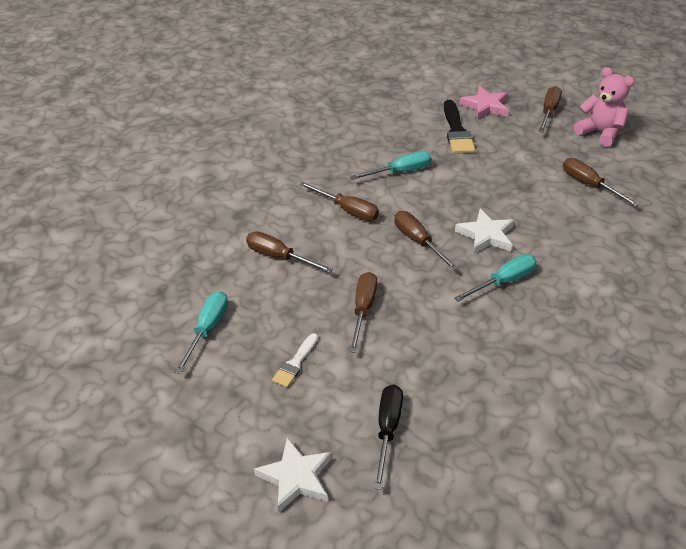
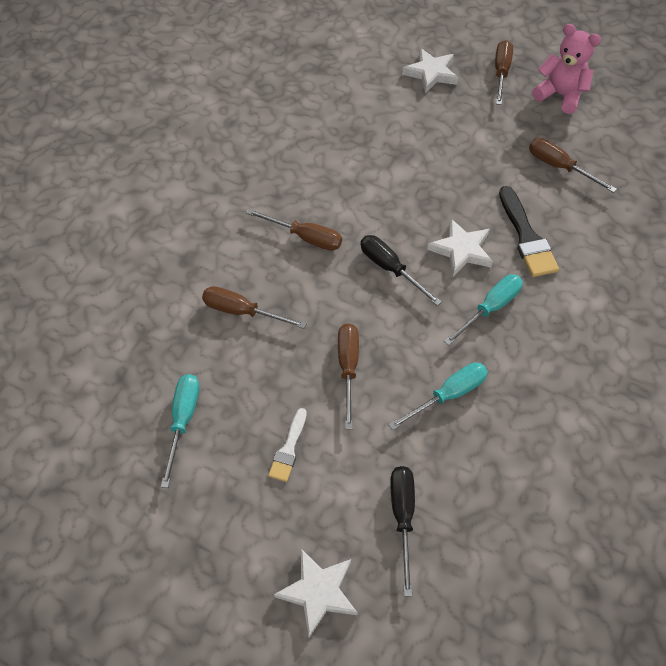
camera: 10 degrees left, 15 degrees up
(400, 171) = (353, 176): turquoise screwdriver -> turquoise screwdriver (448, 395)
(418, 241) = (390, 268): brown screwdriver -> black screwdriver
(456, 131) = (405, 112): black brush -> black brush (526, 237)
(485, 106) = (431, 73): pink star -> white star

